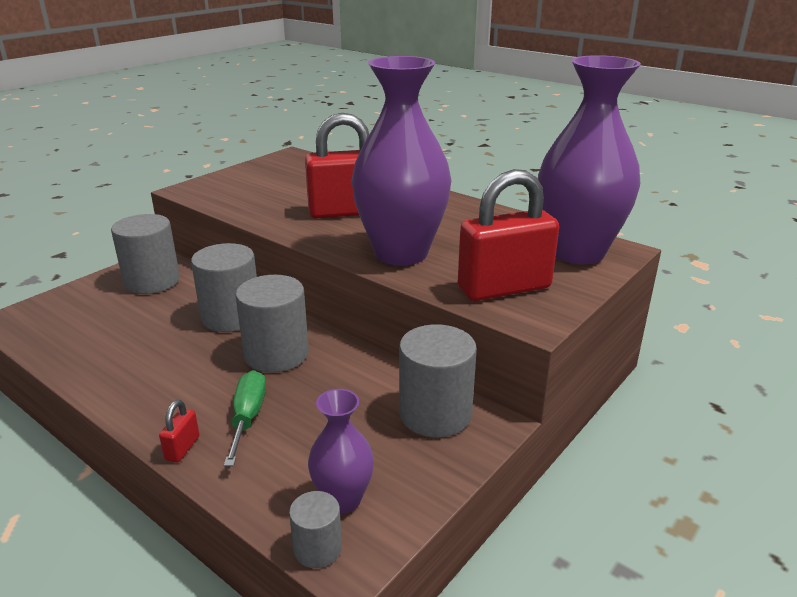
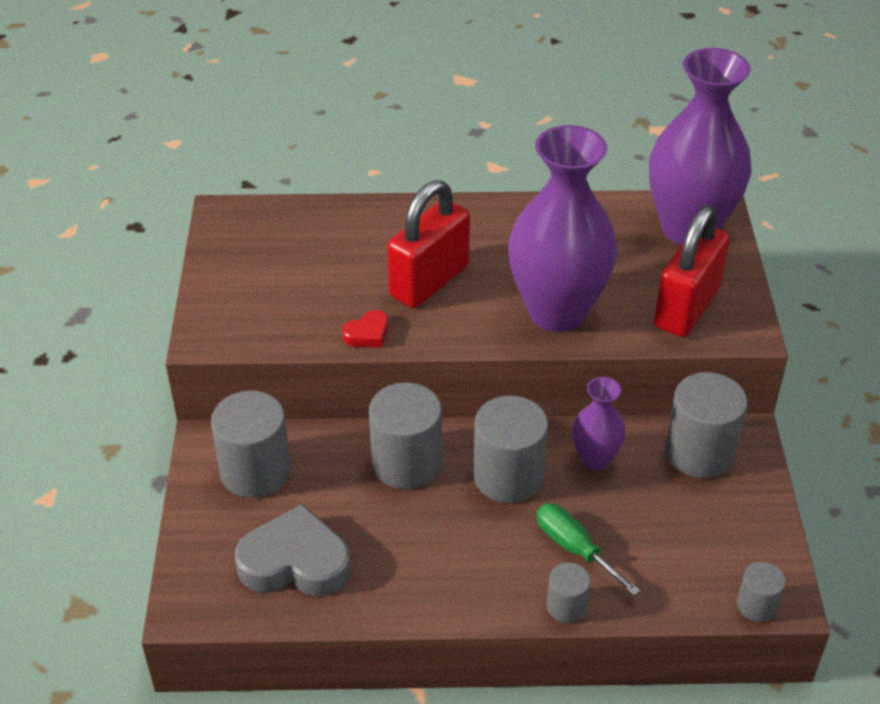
camera: 40 degrees left, 15 degrees up
(91, 329) = (295, 562): none -> grey heart
(182, 448) = (566, 606): red padlock -> grey cylinder
(267, 218) = (367, 334): none -> red heart
(343, 500) = (727, 562): purple vase -> purple vase (595, 459)

